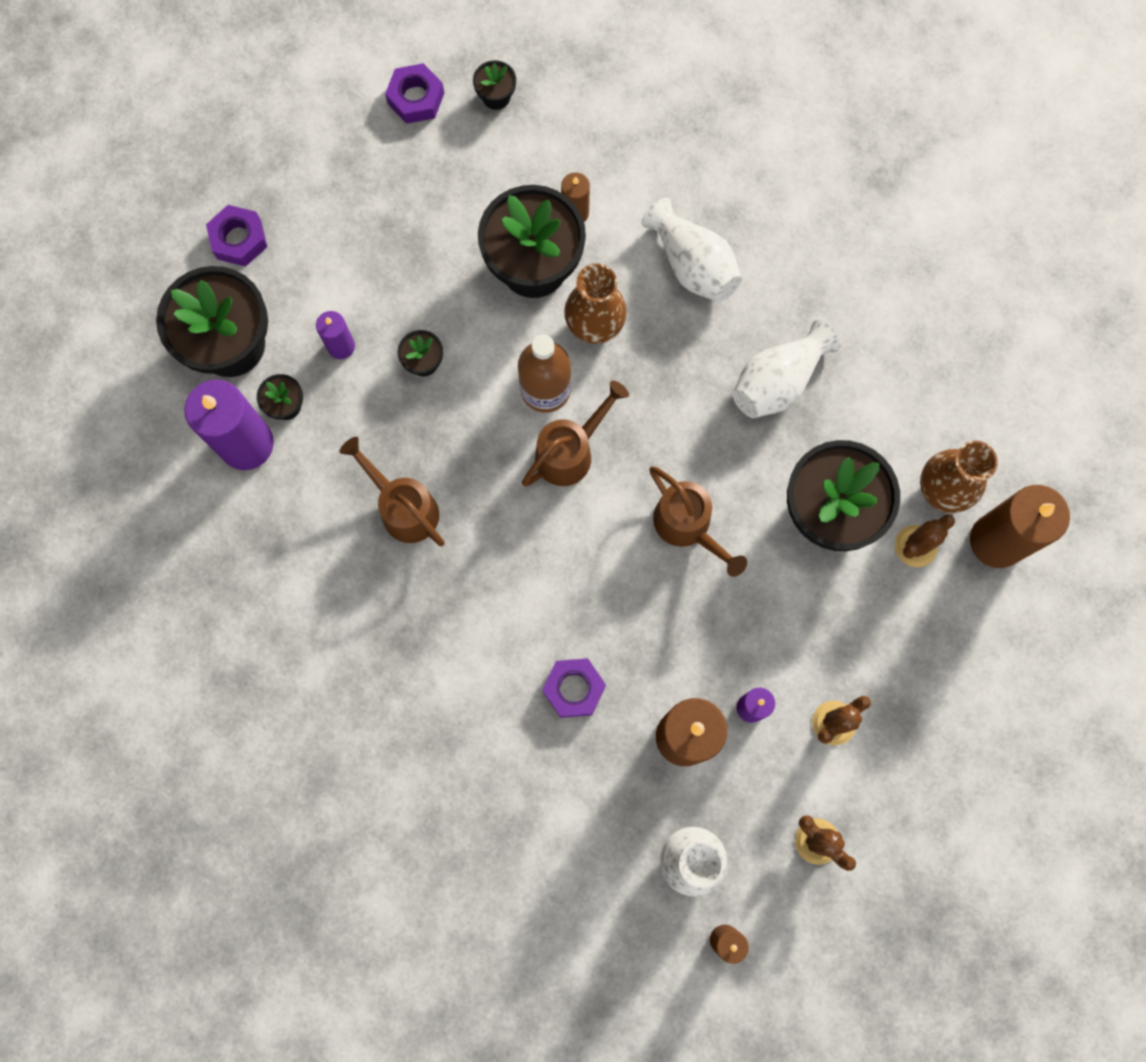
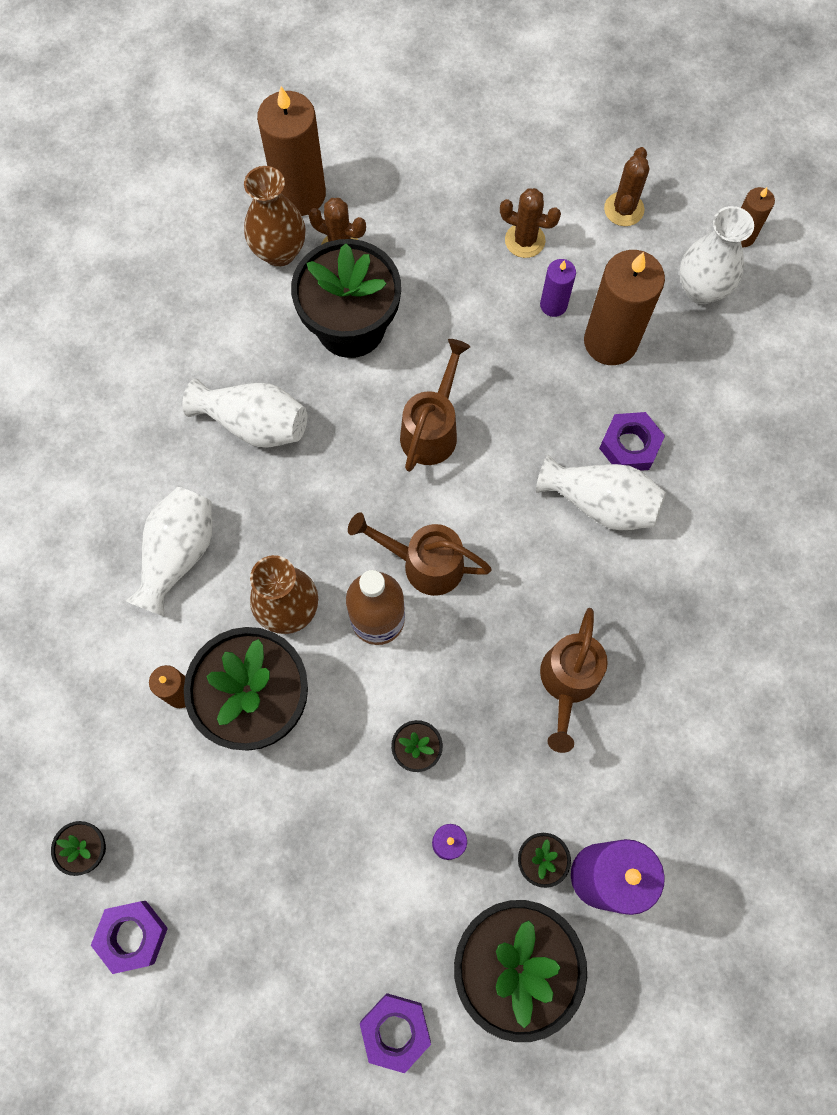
camera: 120 degrees left, 5 degrees down
(537, 630) = (600, 503): none -> white vase

